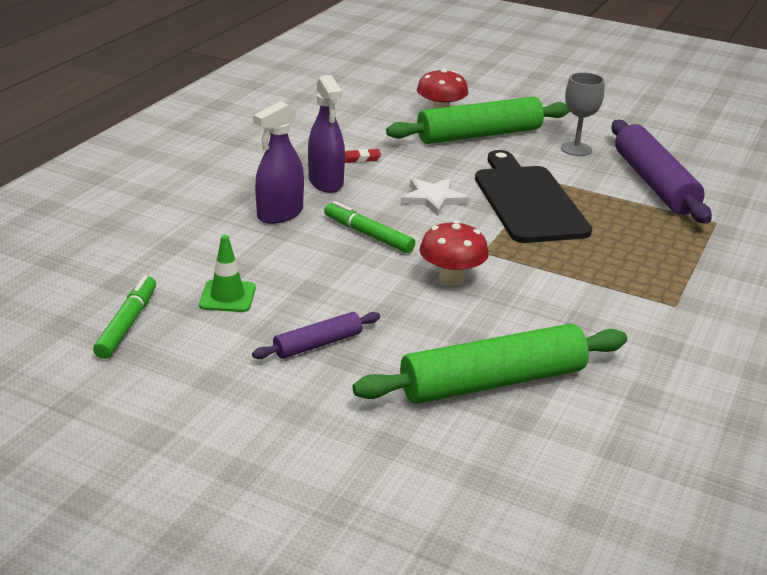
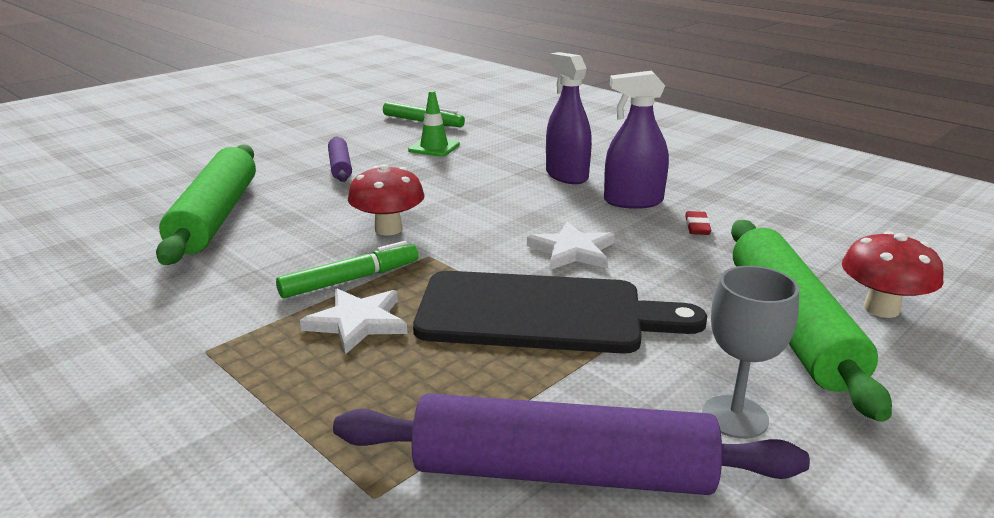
camera: 110 degrees right, 5 degrees down
(368, 235) = (503, 205): green marker -> green marker (350, 280)
(594, 259) = (357, 322): none -> white star

